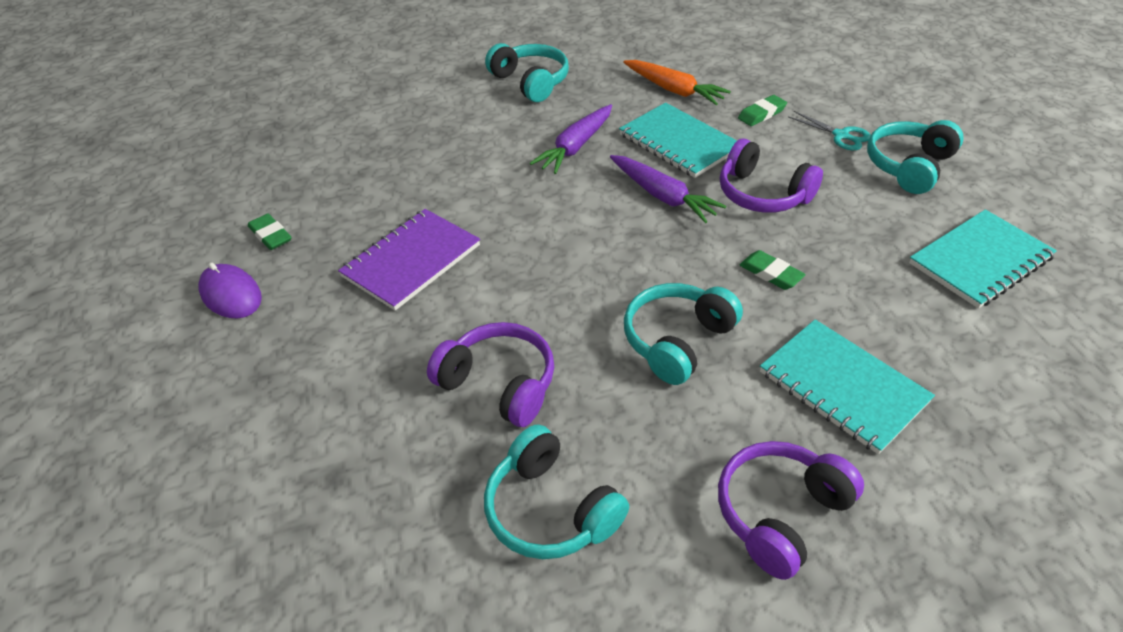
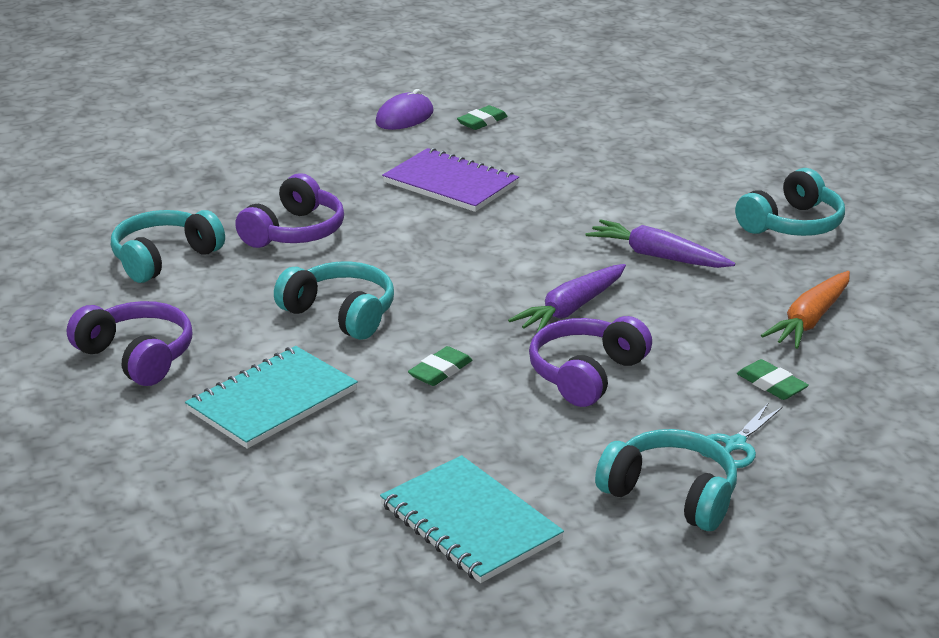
camera: 85 degrees right, 15 degrees down
(679, 142) = (684, 321): turquoise notebook -> none

